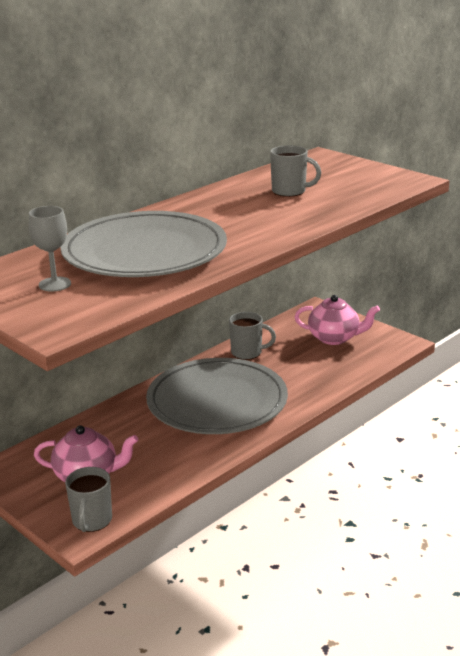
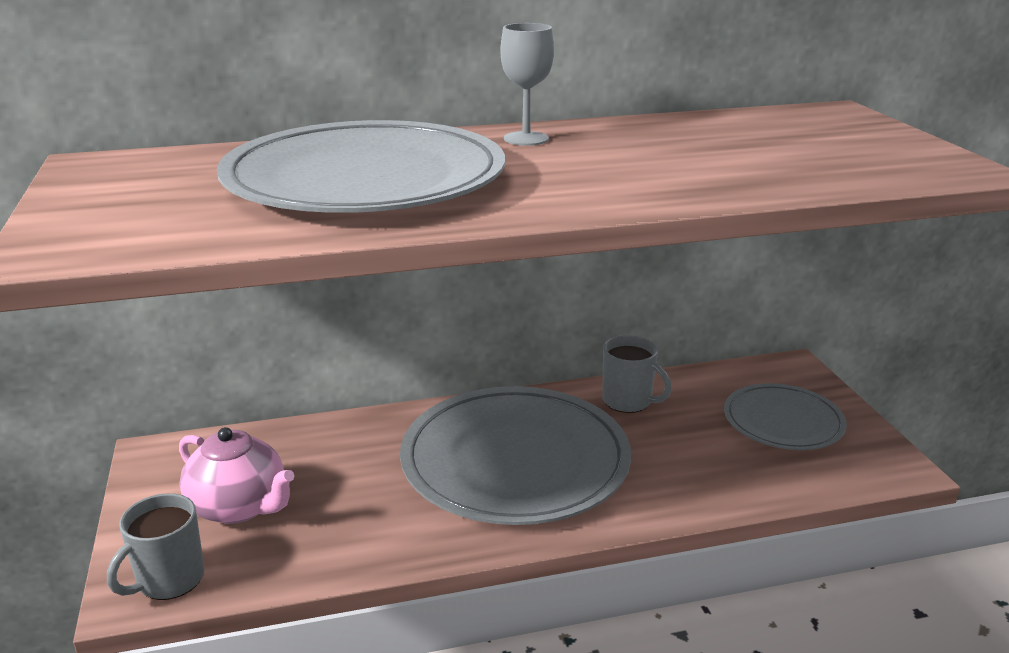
camera: 30 degrees right, 0 degrees up
(55, 284) = (176, 192): grey goblet -> grey goblet (526, 139)
(290, 191) = (715, 146): grey mug -> none
(334, 338) = (783, 421): pink teapot -> grey plate

